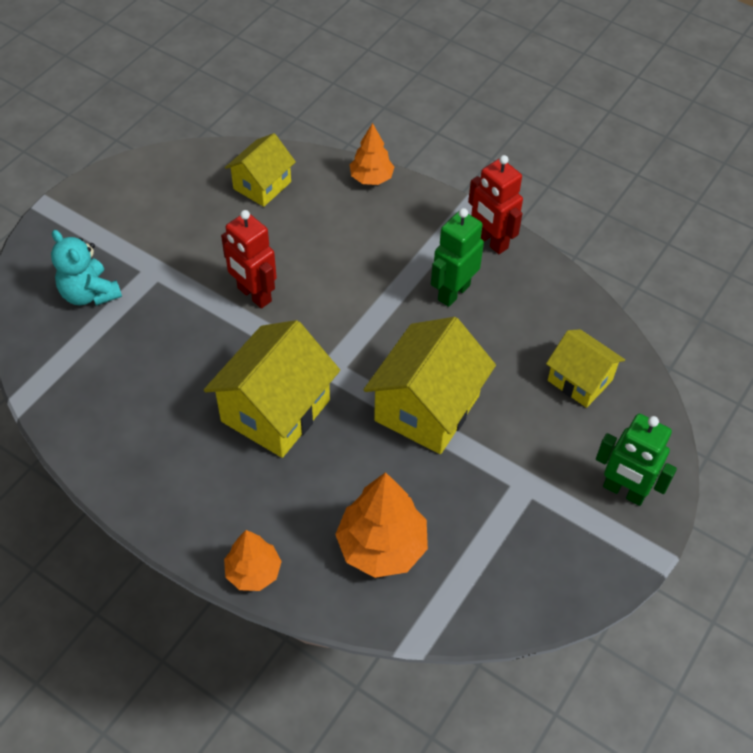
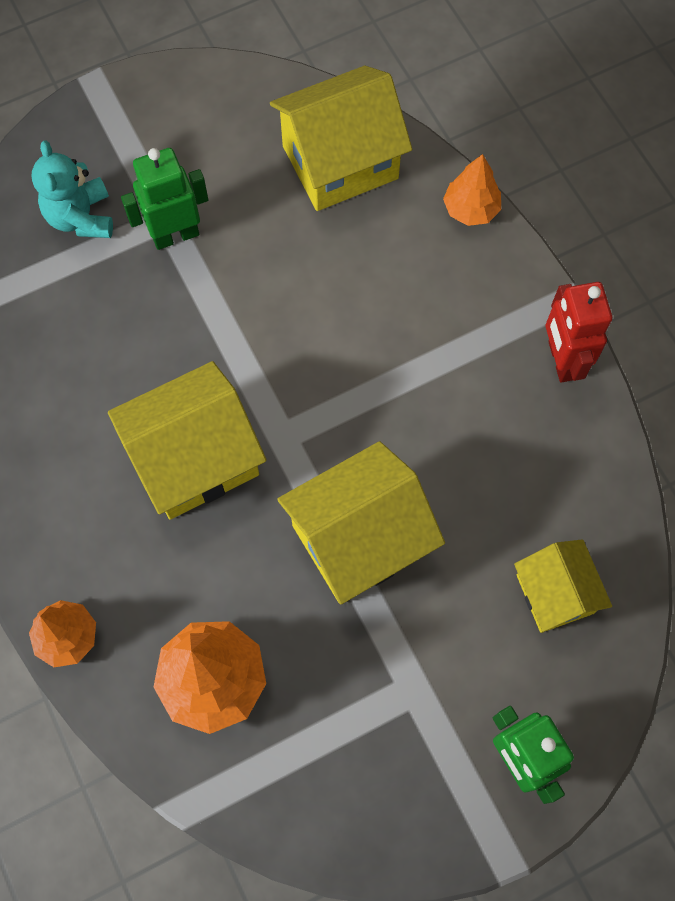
camera: 30 degrees right, 15 degrees up
(254, 295) = (251, 302): red robot -> none
(262, 185) = (340, 162): yellow house -> yellow house, size x1.65
(453, 292) = (476, 406): green robot -> green robot (175, 235)

